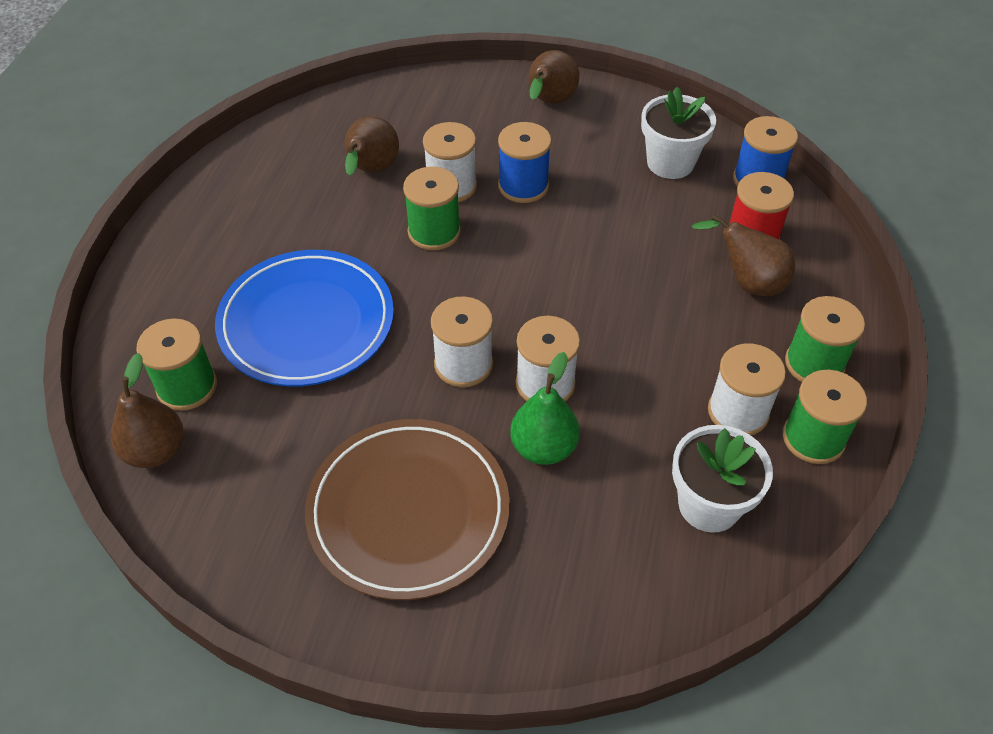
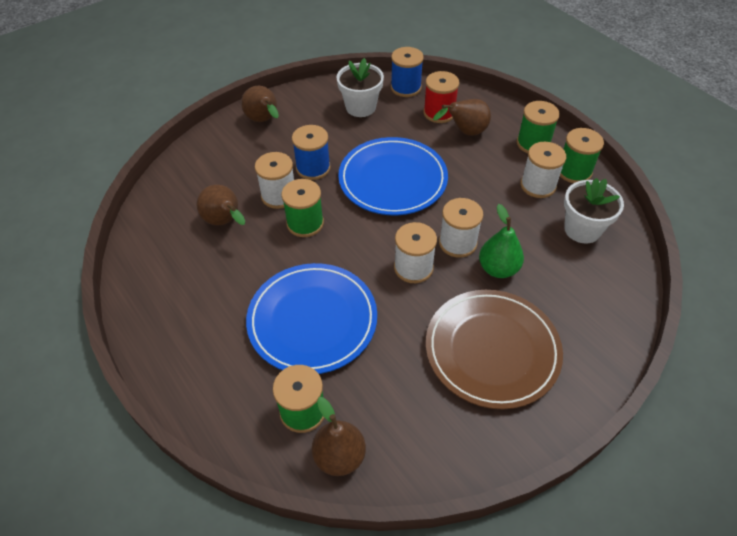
camera: 50 degrees left, 0 degrees up
(582, 263) = (392, 179): none -> blue plate

